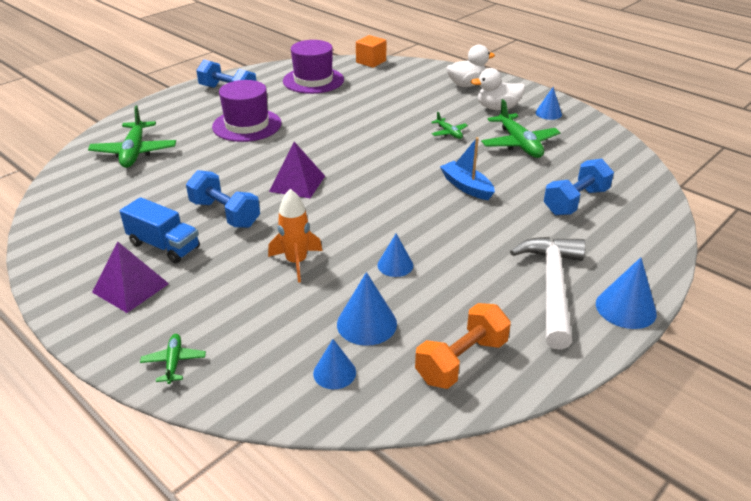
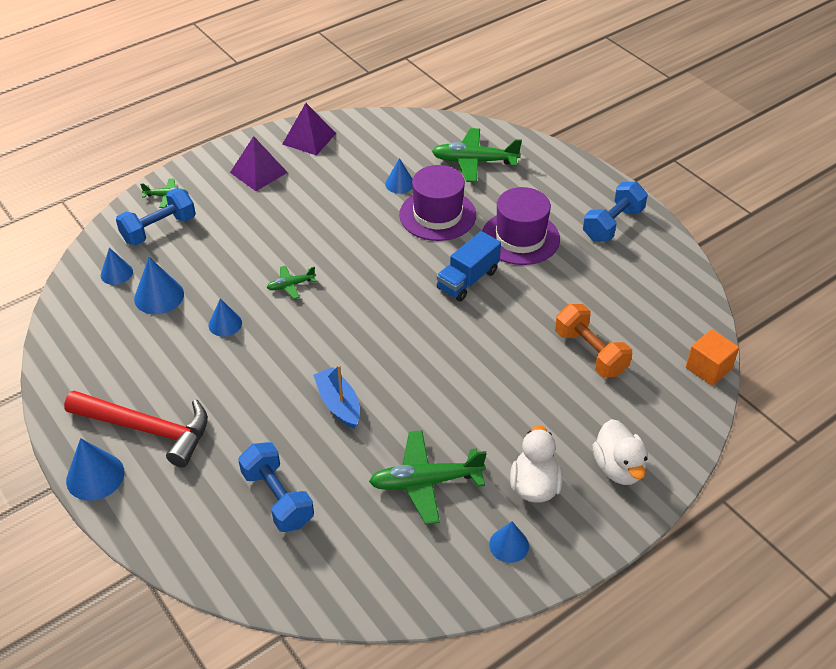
camera: 100 degrees right, 10 degrees up
(164, 246) = (307, 187): blue truck -> blue truck (468, 280)
(165, 188) = (399, 184): none -> blue cone
(225, 214) = (344, 220): blue dumbbell -> blue dumbbell (159, 229)
(296, 262) = (254, 262): orange rocket -> none
(297, 183) = (384, 270): purple pyramid -> purple pyramid (309, 138)
(313, 80) = (642, 301): purple hat -> purple hat (437, 215)
(449, 133) = (469, 414): green plane -> green plane (291, 285)
(461, 361) = (92, 345): orange dumbbell -> orange dumbbell (590, 353)
(466, 187) = (338, 404): blue boat -> blue boat turned 90 degrees counterclockwise
(552, 287) = (148, 429): white hammer -> red hammer

